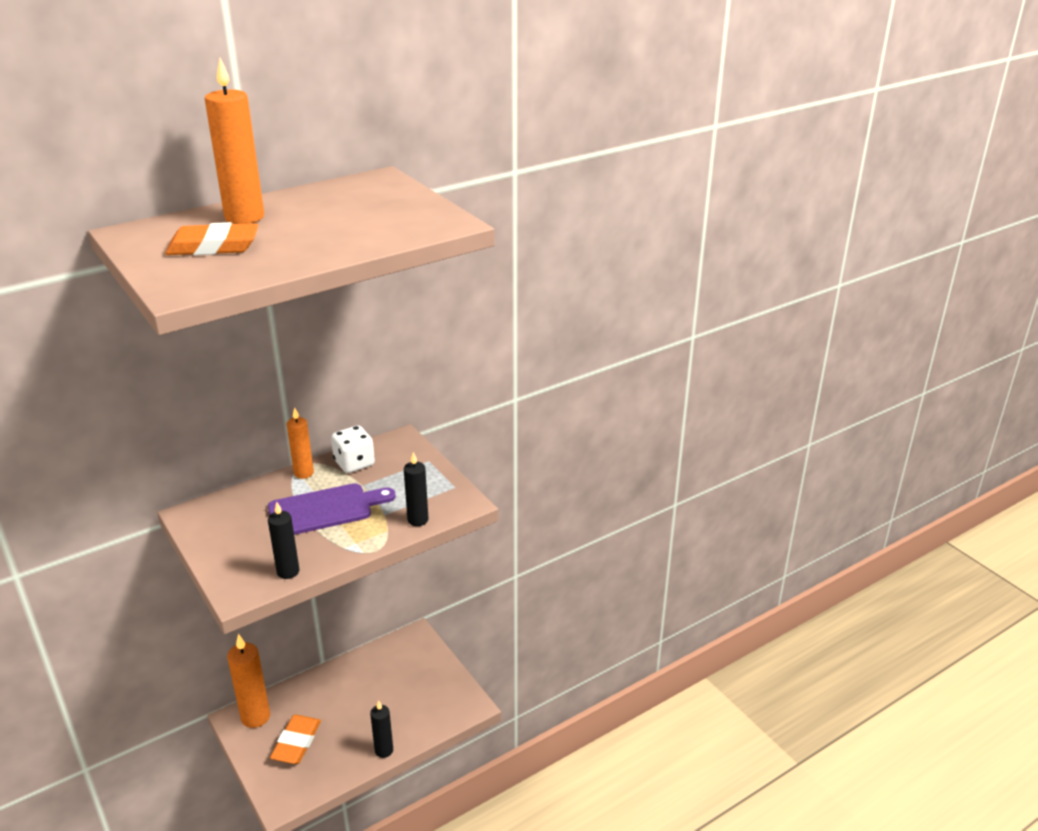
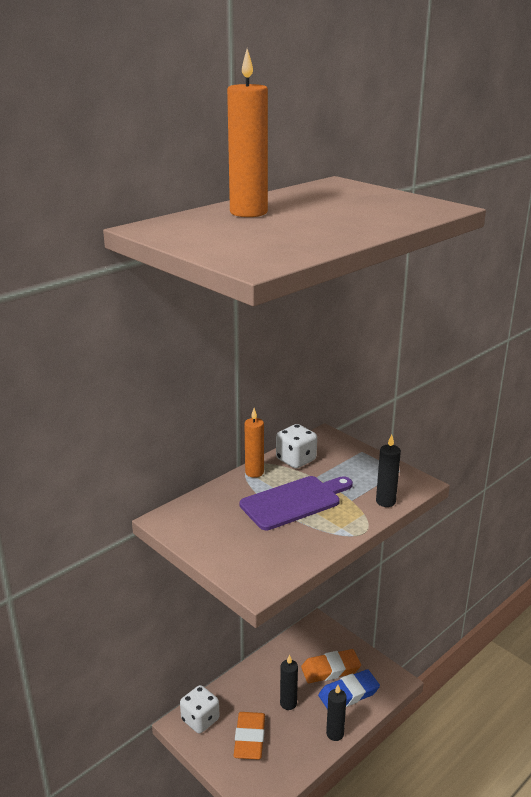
camera: 10 degrees left, 5 degrees down
(213, 246) = (246, 233): orange eraser -> orange eraser (330, 669)
(255, 717) = (200, 720): orange candle -> white dice
(288, 572) = (294, 560): black candle -> black candle (288, 703)
(416, 712) = (348, 694): none -> blue eraser

